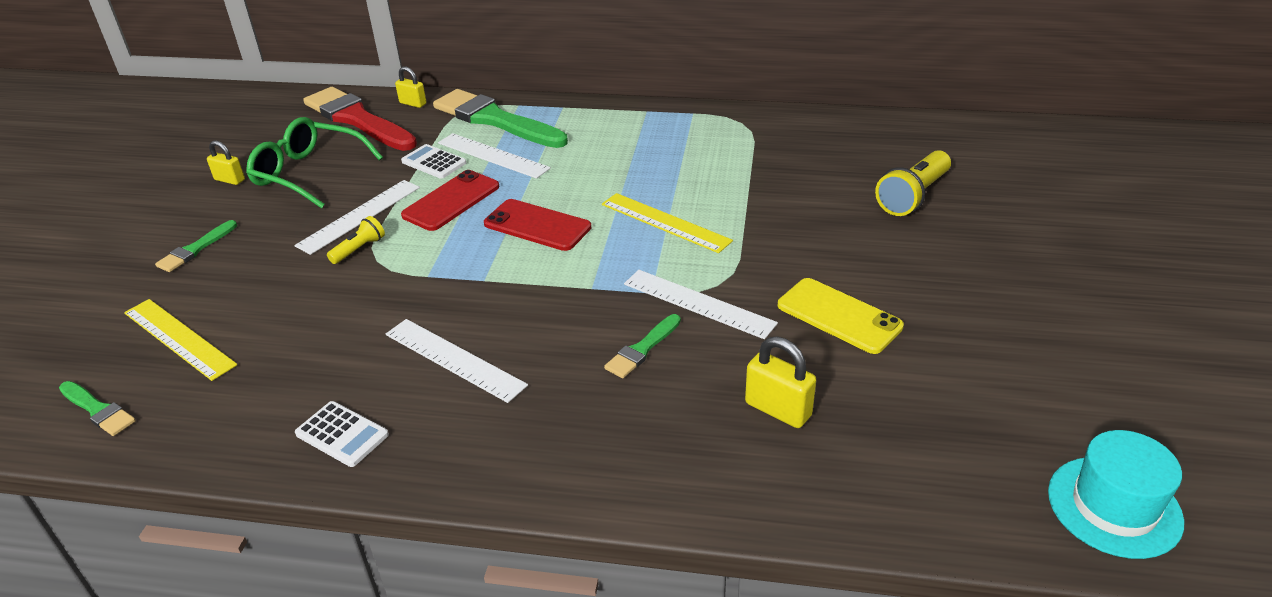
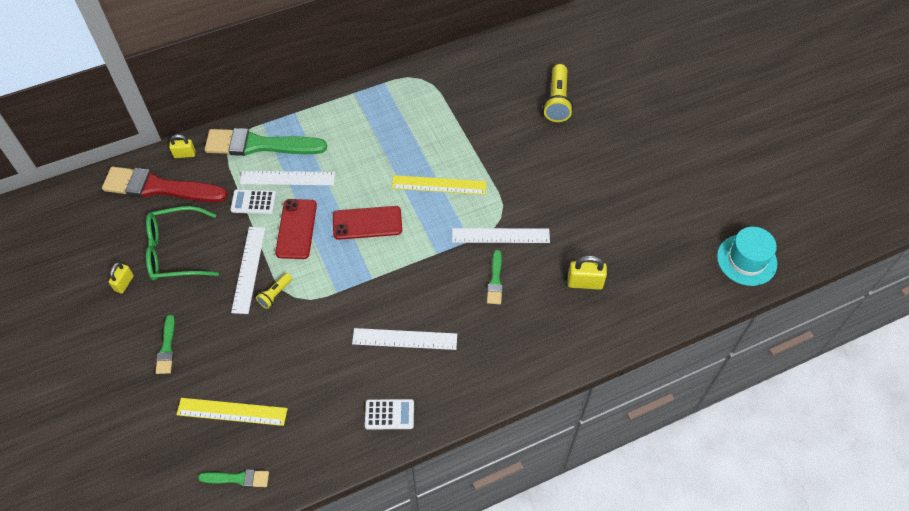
camera: 35 degrees left, 20 degrees up
(230, 180) = (124, 283): yellow padlock -> yellow padlock turned 60 degrees counterclockwise
(359, 249) = (275, 294): yellow flashlight -> yellow flashlight turned 150 degrees counterclockwise
(839, 316) = (574, 208): yellow phone -> none

